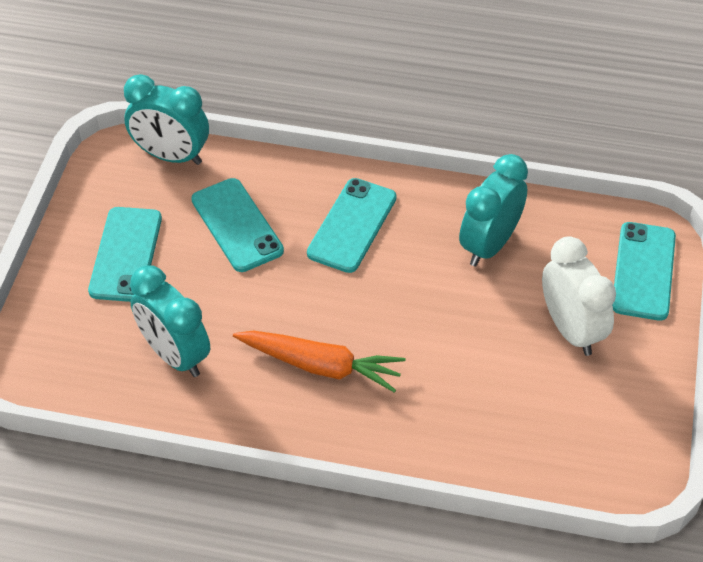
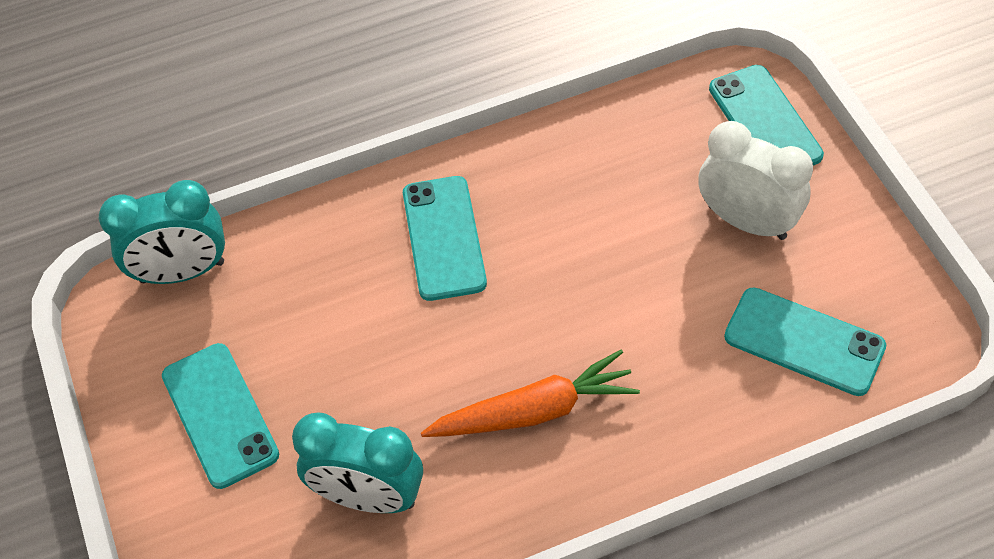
camera: 30 degrees left, 5 degrees up
(237, 225) = (319, 308): turquoise phone -> turquoise phone (804, 341)
(489, 245) = (599, 179): turquoise clock -> none

